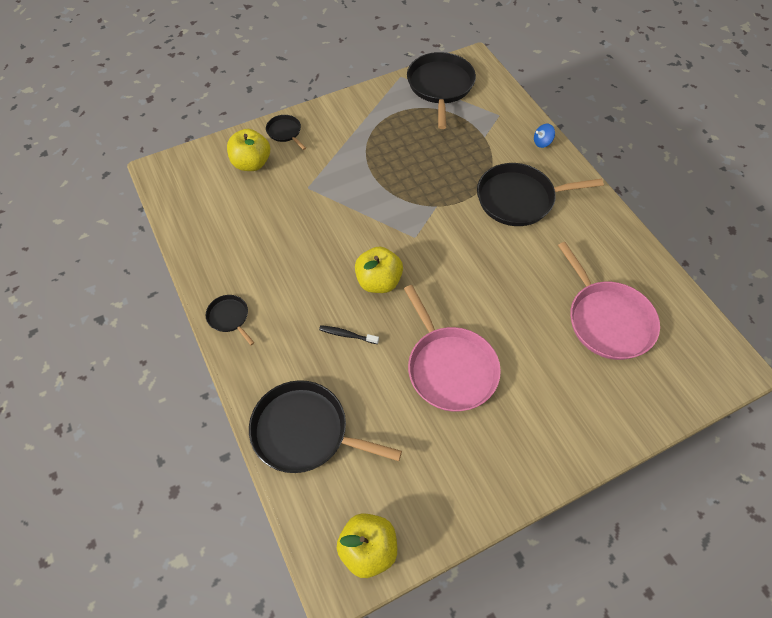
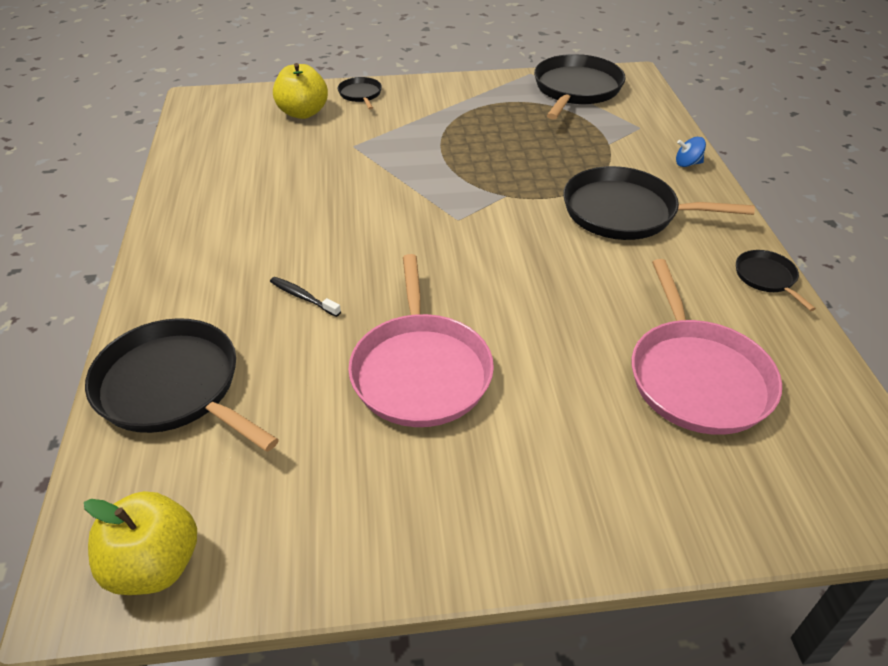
camera: 20 degrees right, 15 degrees down
(229, 317) = (171, 243): black pan -> black pan (766, 278)
(378, 281) = (381, 252): yellow apple -> none

